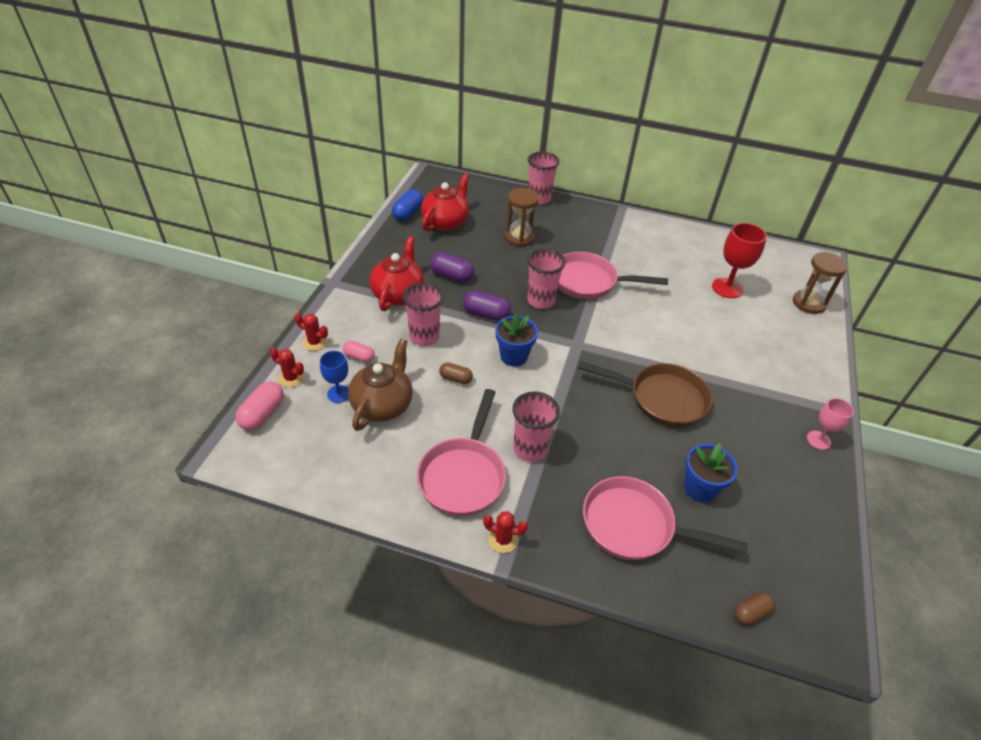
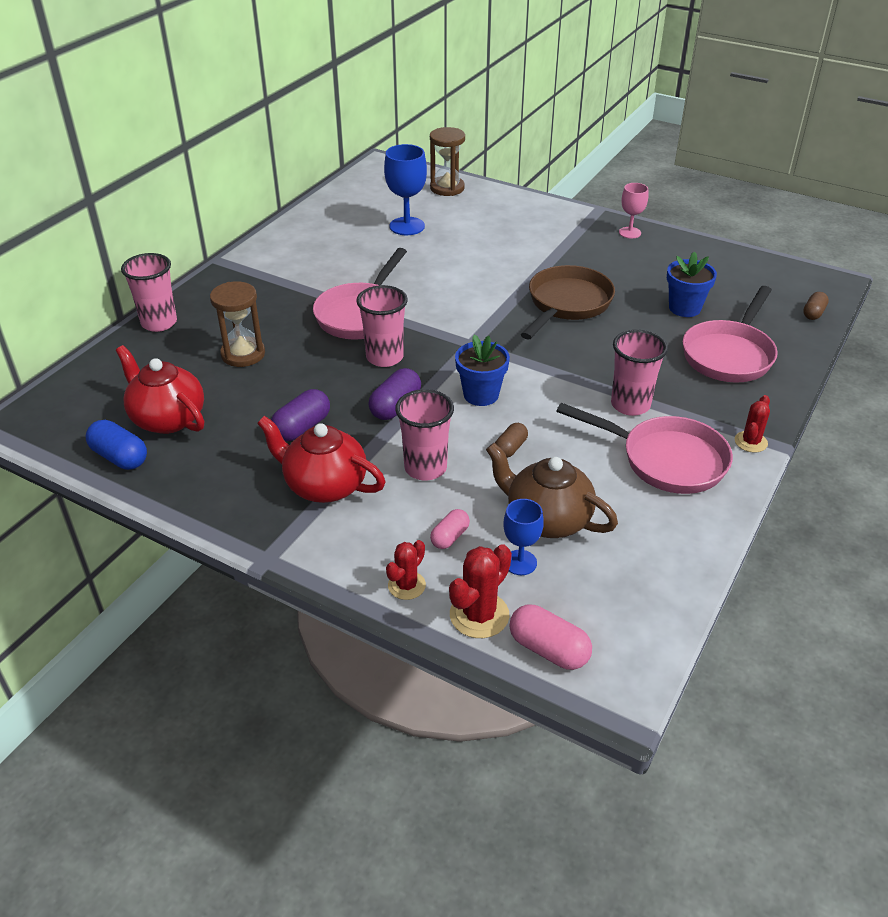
camera: 75 degrees left, 5 degrees down
(291, 378) = (479, 615): red cactus -> red cactus, size x1.53
(727, 288) = (407, 226): red goblet -> blue goblet
(751, 613) = (813, 313): brown capsule -> brown capsule turned 45 degrees clockwise

